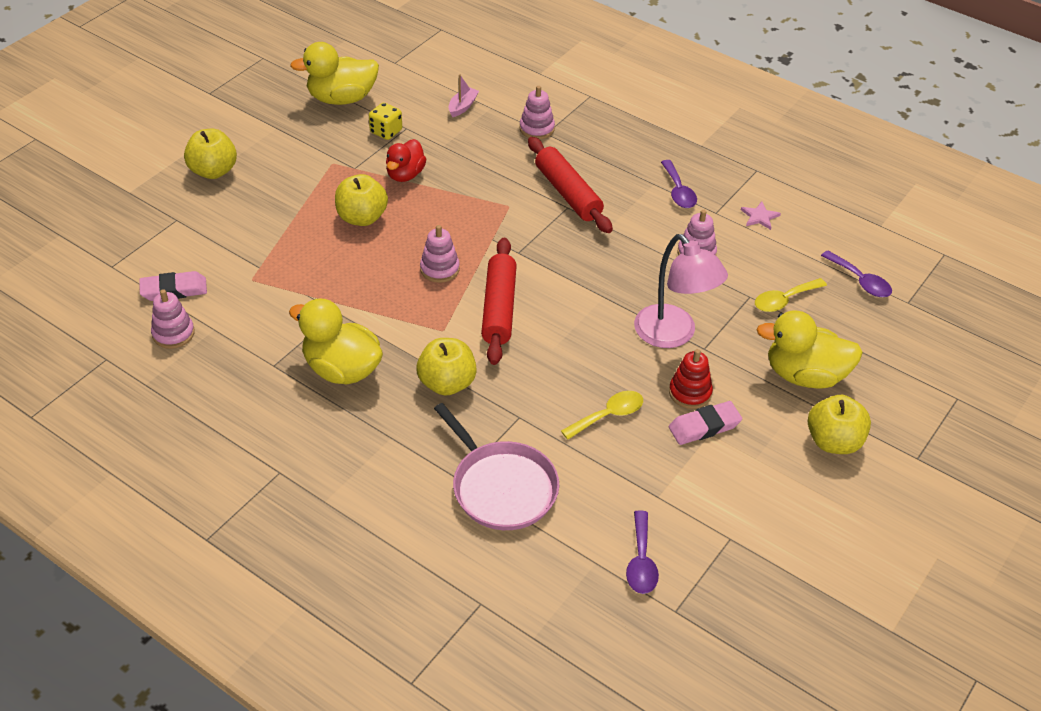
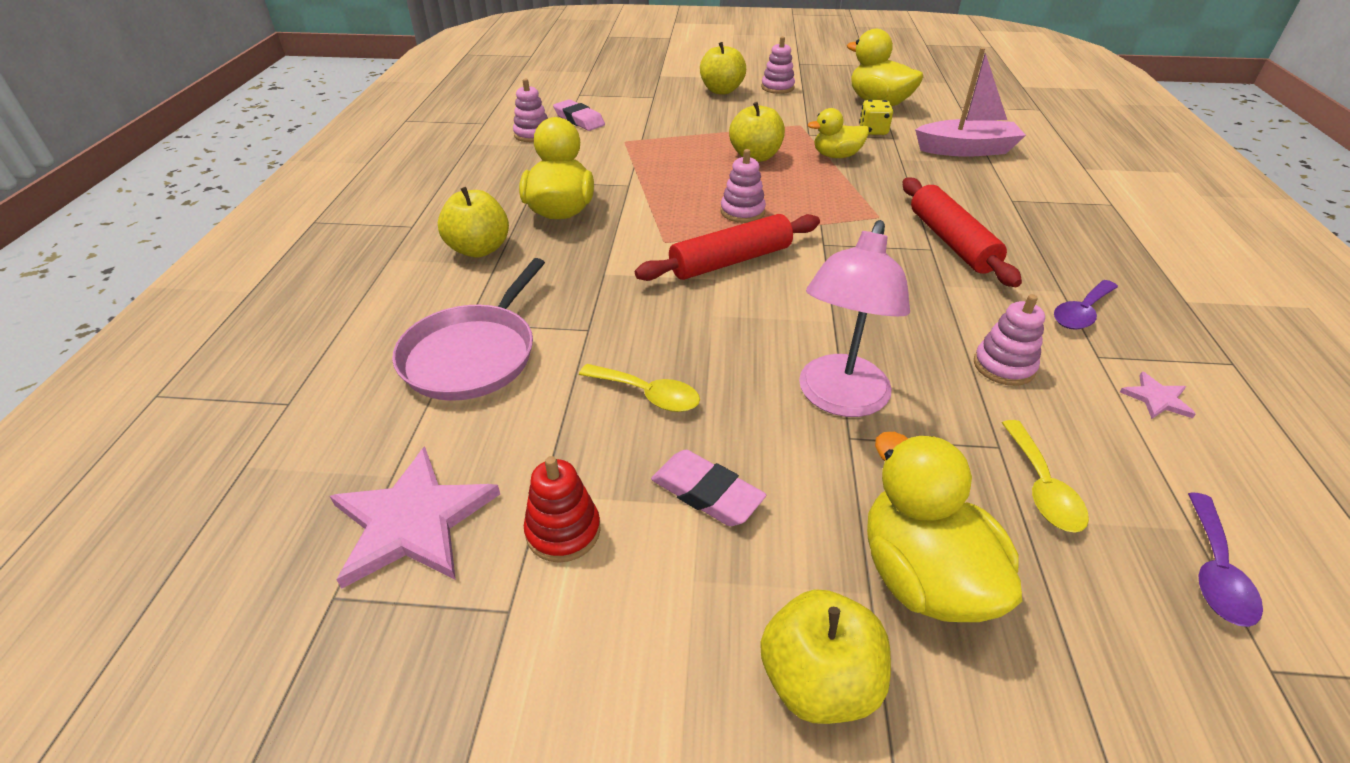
camera: 60 degrees right, 5 degrees down
(405, 174) = (836, 156): red duck -> yellow duck
(447, 383) = (595, 268): yellow apple -> yellow apple (479, 249)
(462, 106) = (966, 150): pink boat -> pink boat, size x2.06
(537, 129) = (1008, 193): pink stacking toy -> pink stacking toy (777, 88)
(568, 193) = (951, 242): red rolling pin -> red rolling pin turned 45 degrees counterclockwise
(641, 561) = (413, 521): purple spoon -> pink star
(690, 393) = (755, 454): red stacking toy -> red stacking toy (563, 531)
(784, 300) = (1042, 487): yellow spoon -> yellow spoon turned 120 degrees counterclockwise

